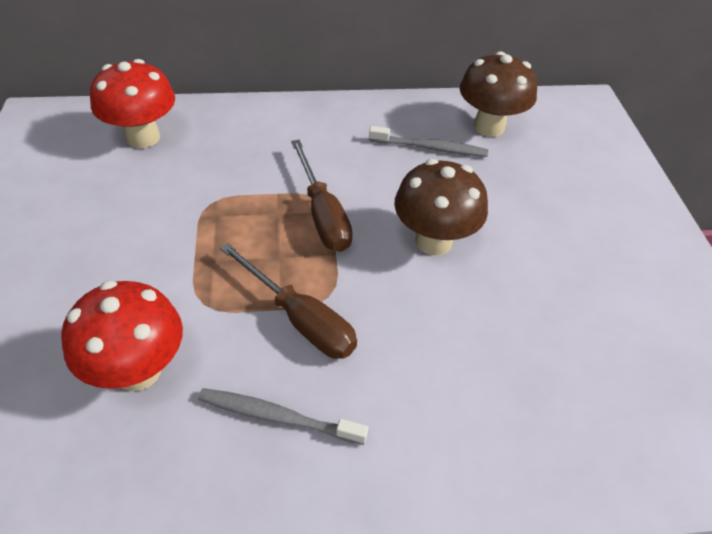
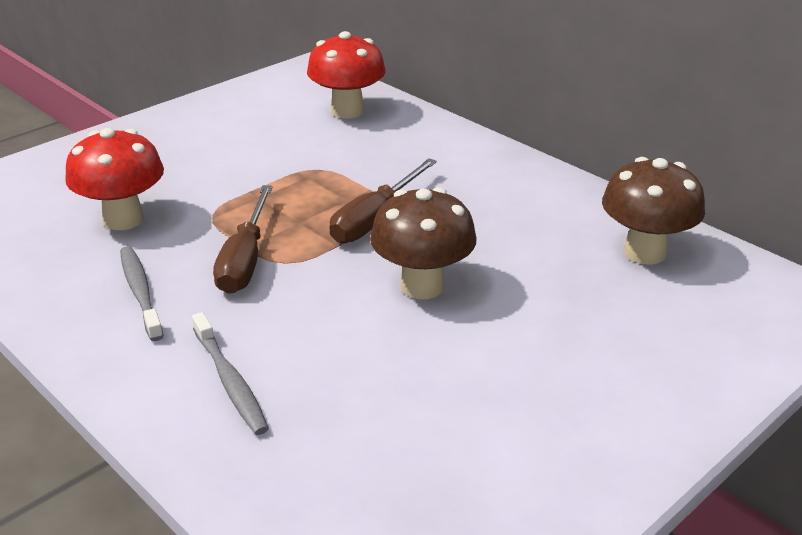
camera: 55 degrees right, 15 degrees down
(430, 148) = (551, 233): grey toothbrush -> grey toothbrush (230, 381)

